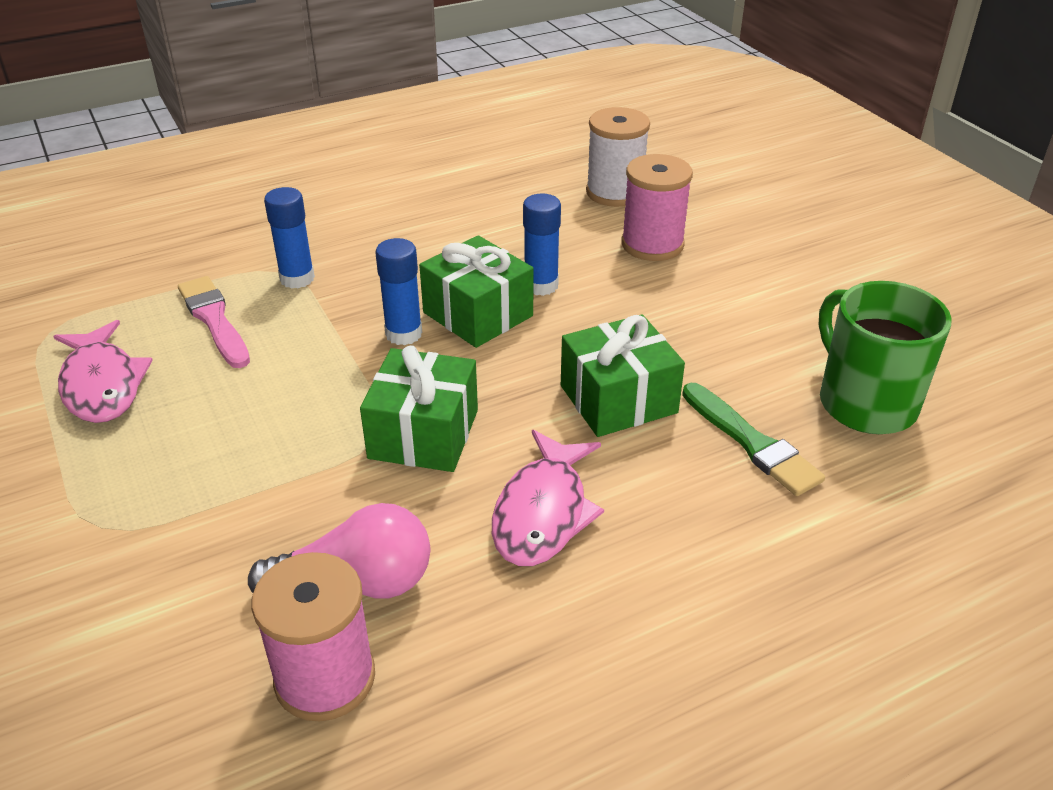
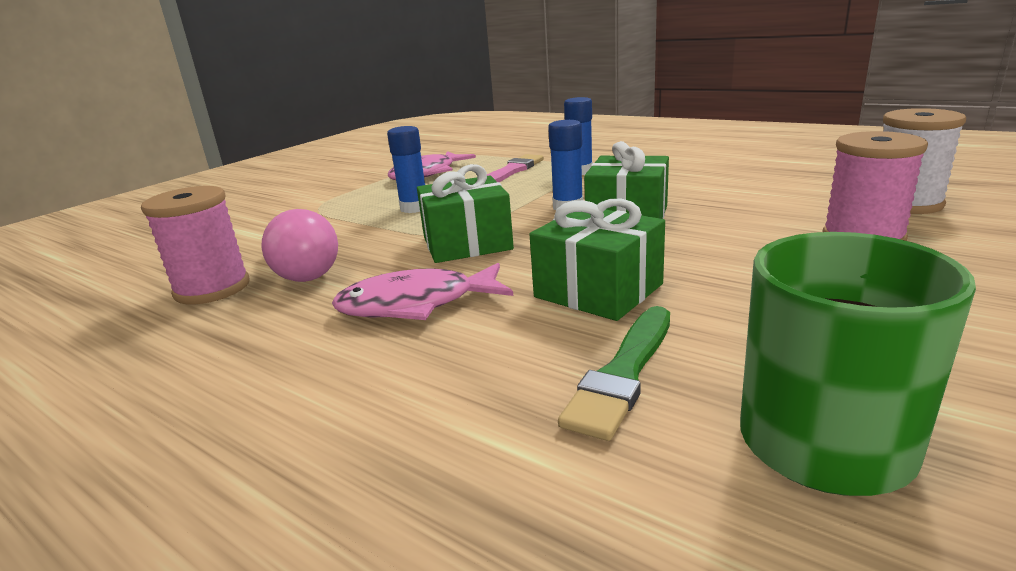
camera: 65 degrees right, 15 degrees down
(541, 285) = (703, 222): blue glue stick -> blue glue stick (414, 208)

